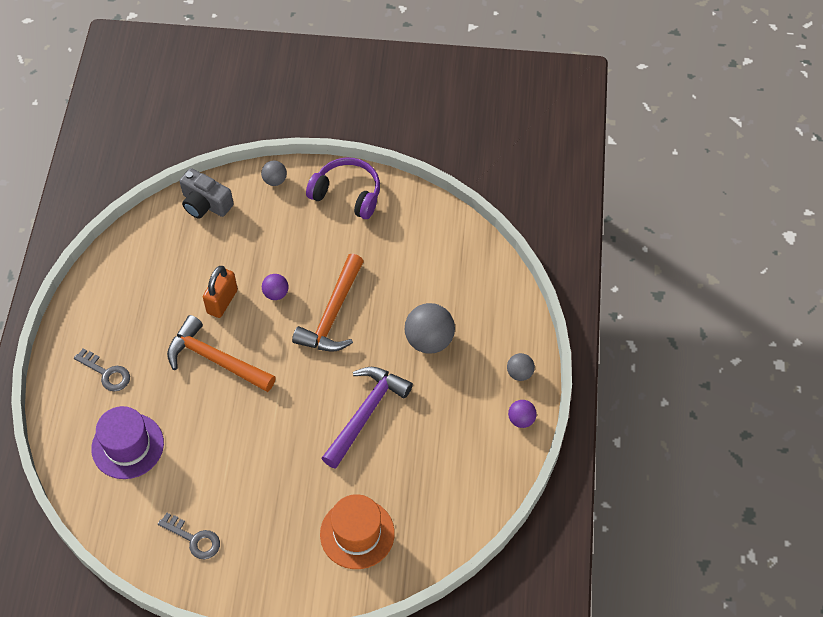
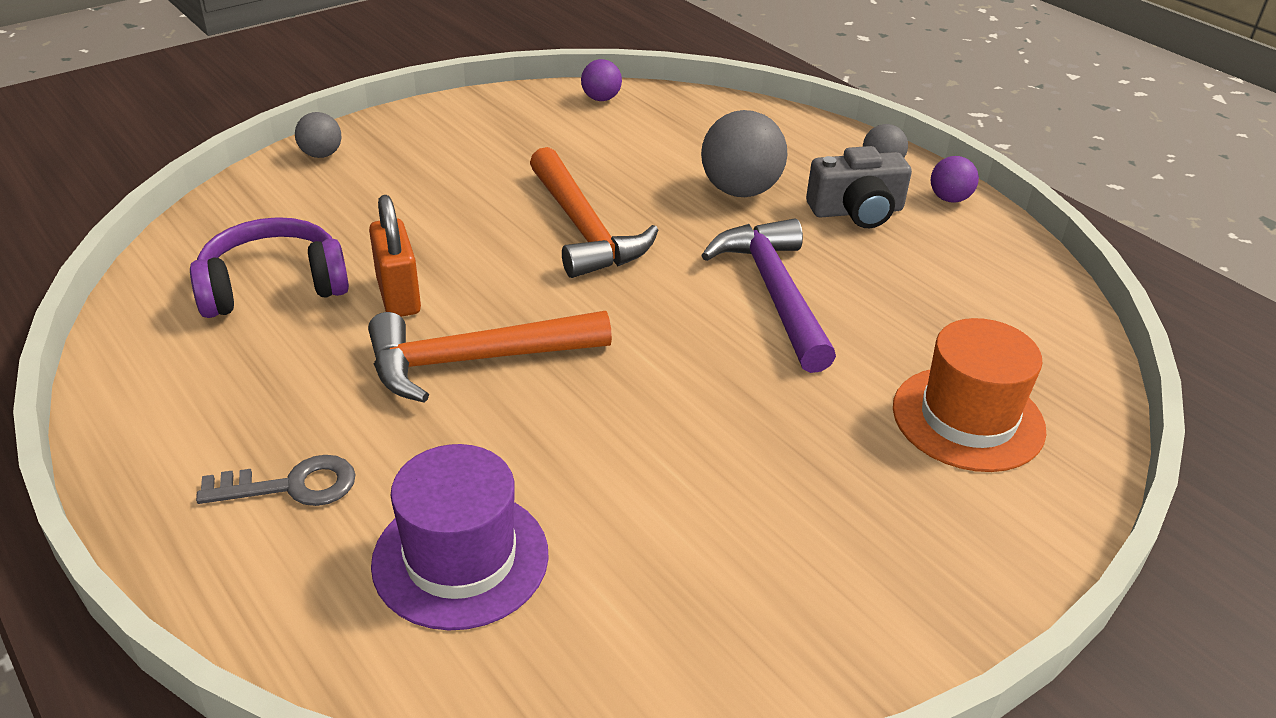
camera: 45 degrees left, 20 degrees down
(194, 539) = (758, 603): grey key -> none
(205, 203) = (236, 217): grey camera -> grey camera (856, 211)
(276, 293) = (472, 249): purple ball -> purple ball (601, 99)
(347, 194) = (444, 126): purple headphones -> purple headphones (273, 286)

